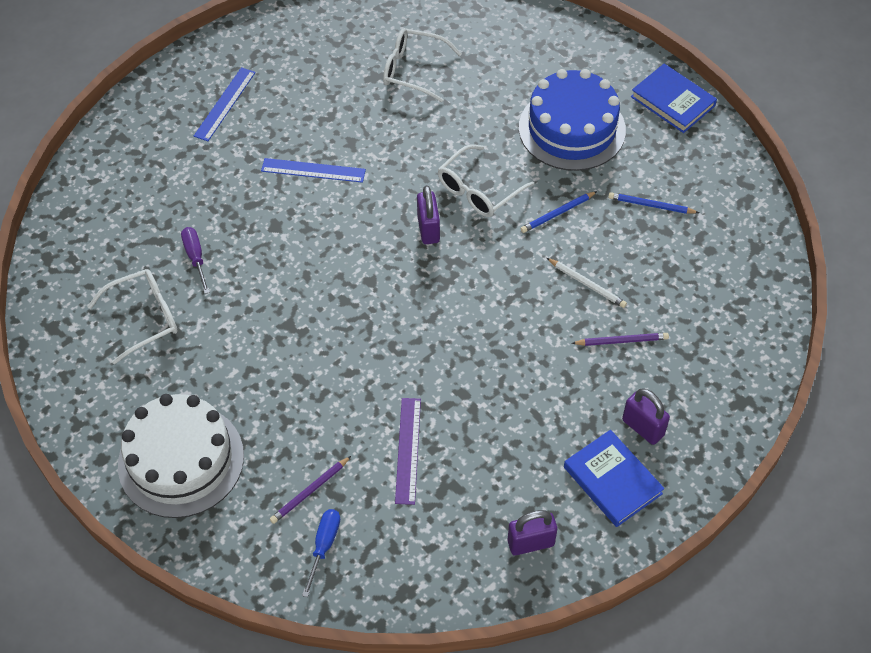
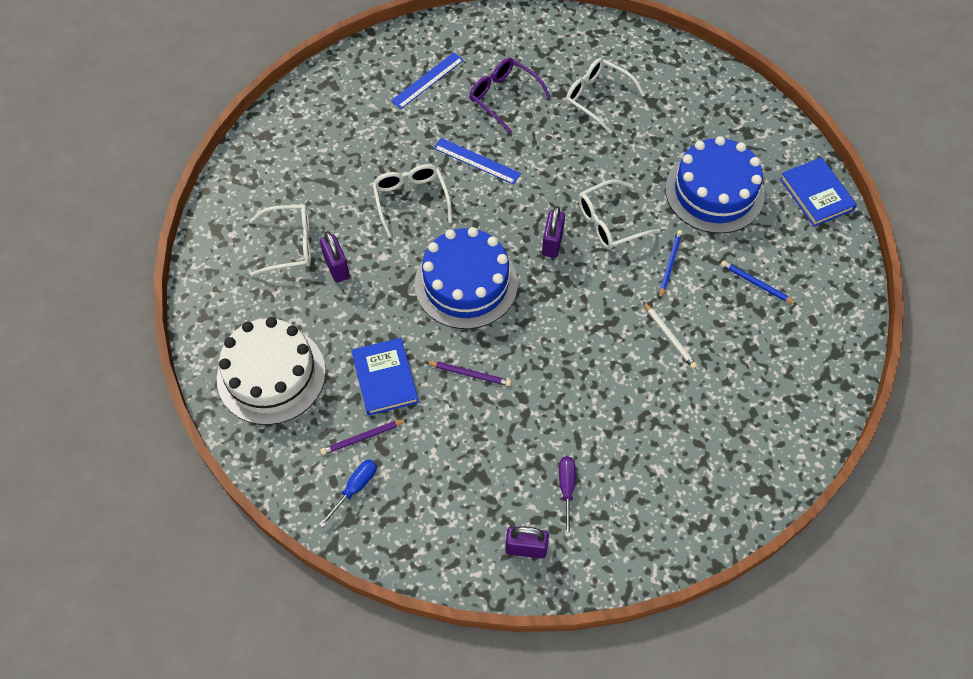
camera: 20 degrees right, 5 degrees up
(195, 257) = (351, 206): purple screwdriver -> purple screwdriver (566, 489)
(259, 231) = (411, 200): none -> white glasses
(314, 97) = (503, 97): none -> purple glasses
(354, 298) = (466, 283): none -> blue cake
(408, 450) = (456, 431): purple ruler -> none
(557, 213) = (670, 264): blue pencil -> blue pencil turned 120 degrees clockwise
(612, 480) = (618, 519): blue book -> blue book (385, 378)
(621, 341) = (678, 398): purple pencil -> purple pencil (469, 374)
(643, 427) = (665, 481): purple padlock -> purple padlock (337, 267)

